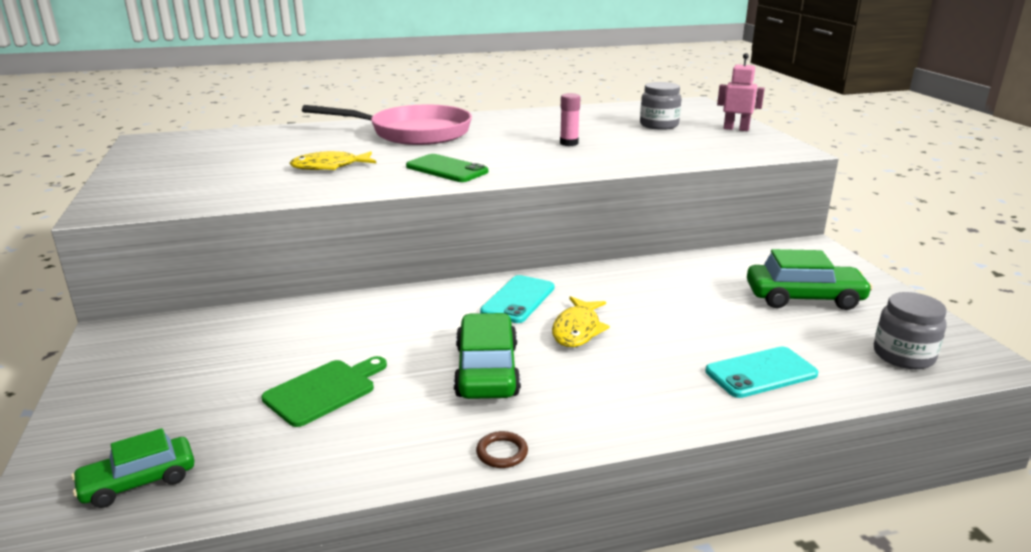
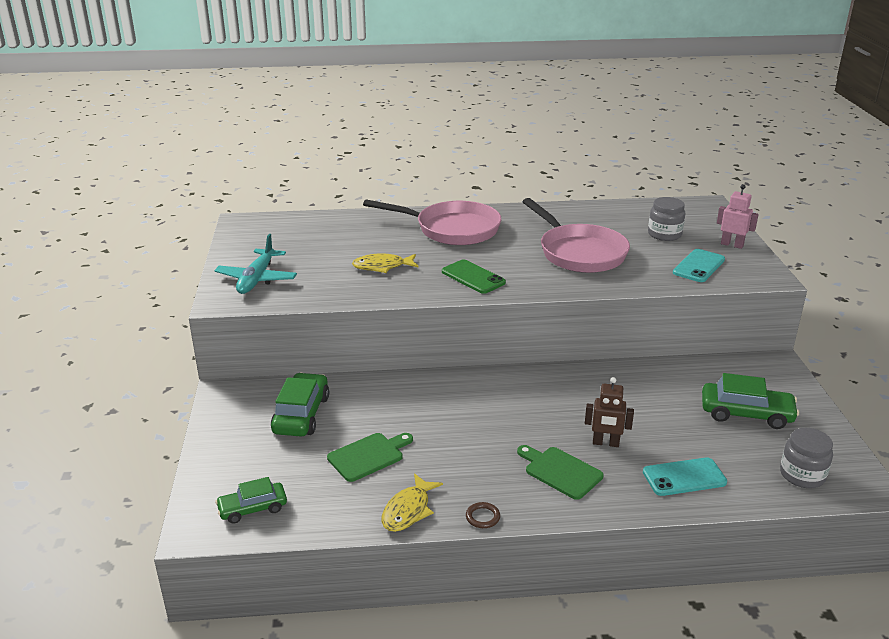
camera: 10 degrees right, 5 degrees up
(159, 187) = (257, 279): none -> turquoise plane
(486, 370) = (483, 452): green car -> green car (301, 414)
(518, 300) = (517, 392): turquoise phone -> turquoise phone (699, 266)
(569, 143) = (579, 253): pink glue stick -> pink pan
(578, 330) = (557, 424): yellow fish -> yellow fish (408, 510)
(597, 382) = (560, 471): none -> green cutting board
(646, 344) = (605, 443): none -> brown robot

